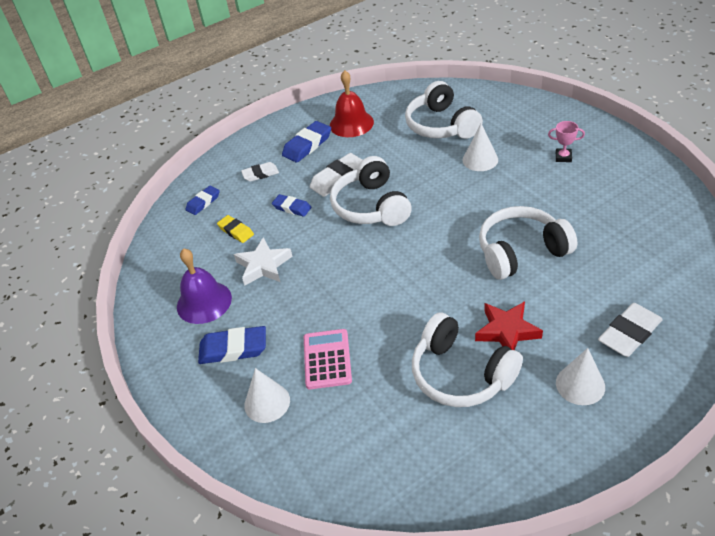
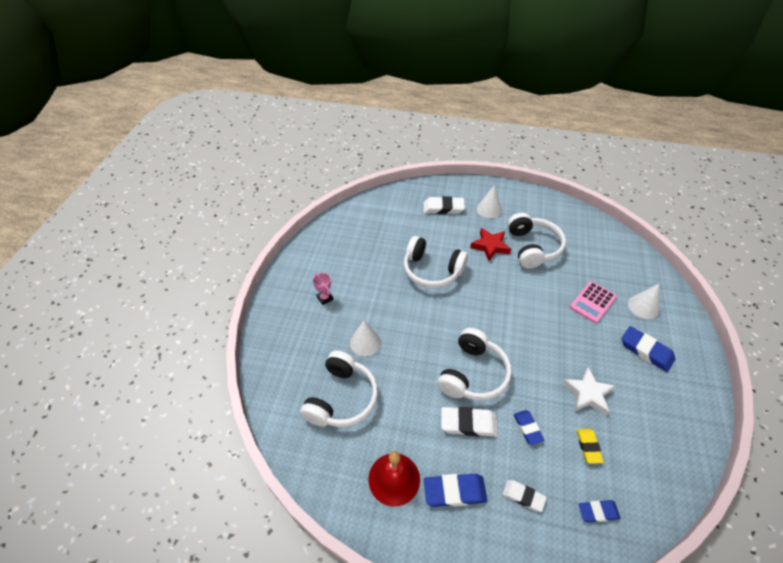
camera: 140 degrees left, 5 degrees up
(204, 302) = (649, 401): purple bell -> none

